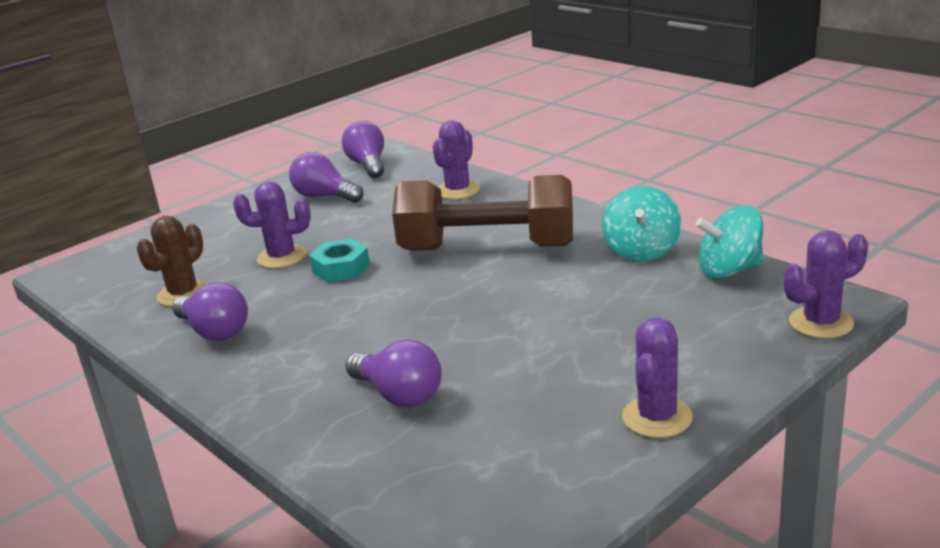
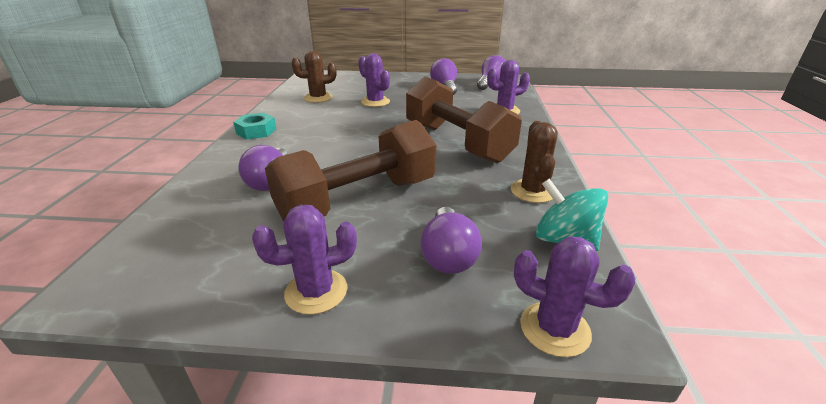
camera: 45 degrees right, 5 degrees up
(214, 331) = (292, 116): purple light bulb -> purple light bulb (448, 255)
(341, 268) = (382, 117): turquoise nut -> turquoise nut (256, 131)
(526, 348) = (358, 200): none -> brown dumbbell
(641, 251) = (532, 191): turquoise spinning top -> brown cactus

